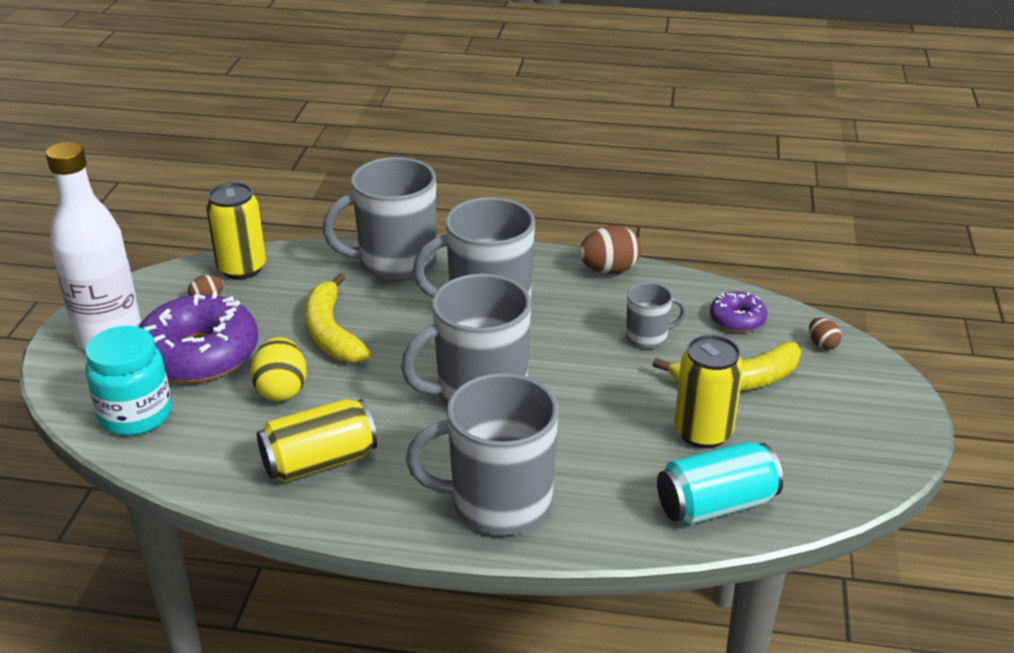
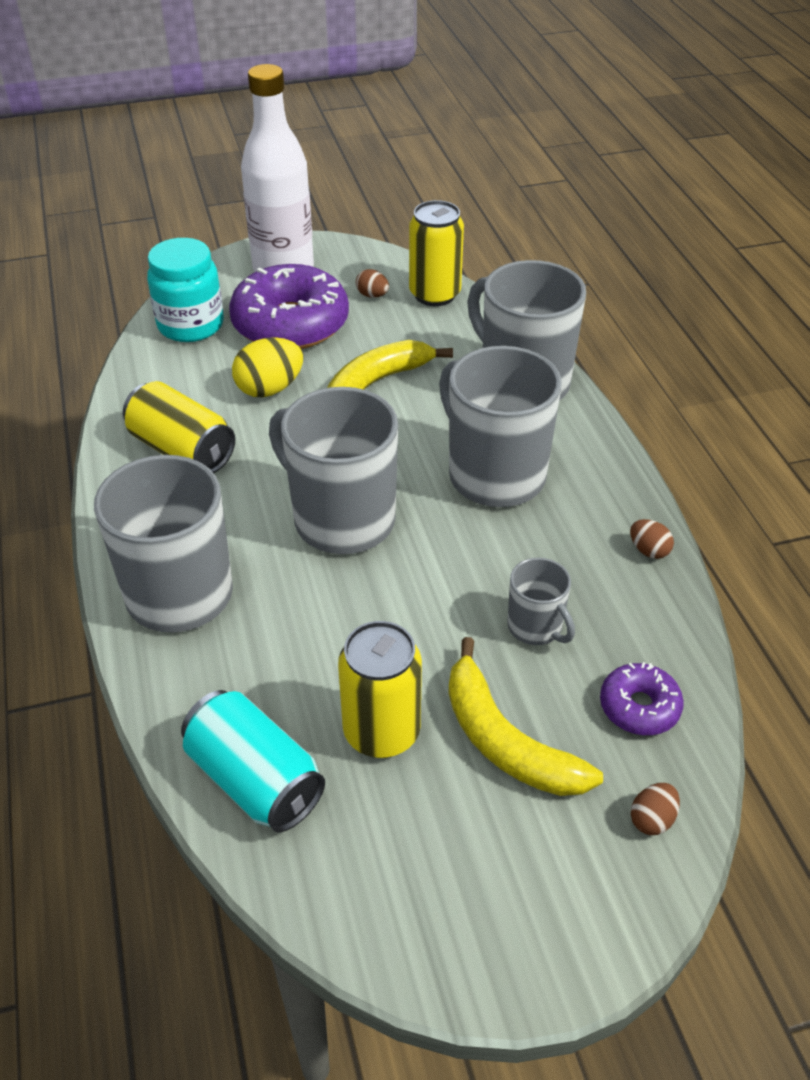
camera: 65 degrees right, 10 degrees up
(609, 270) = (648, 550): brown egg -> brown egg, size x0.54

